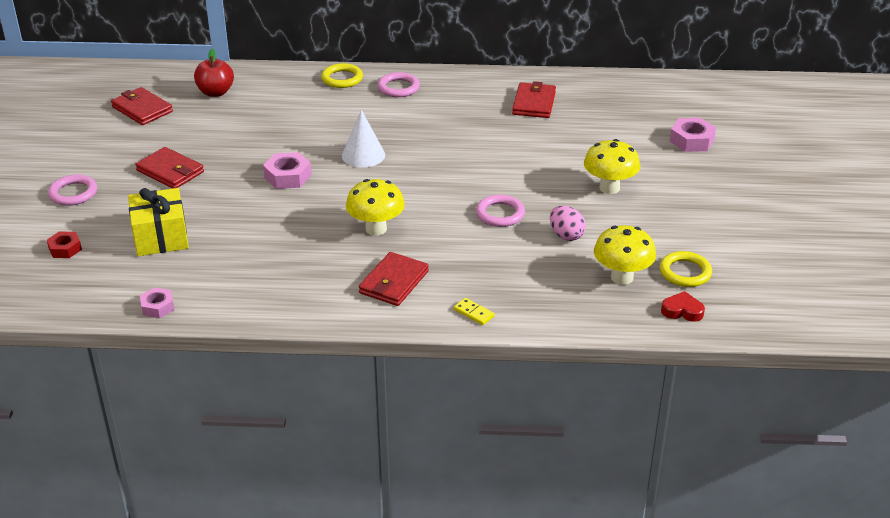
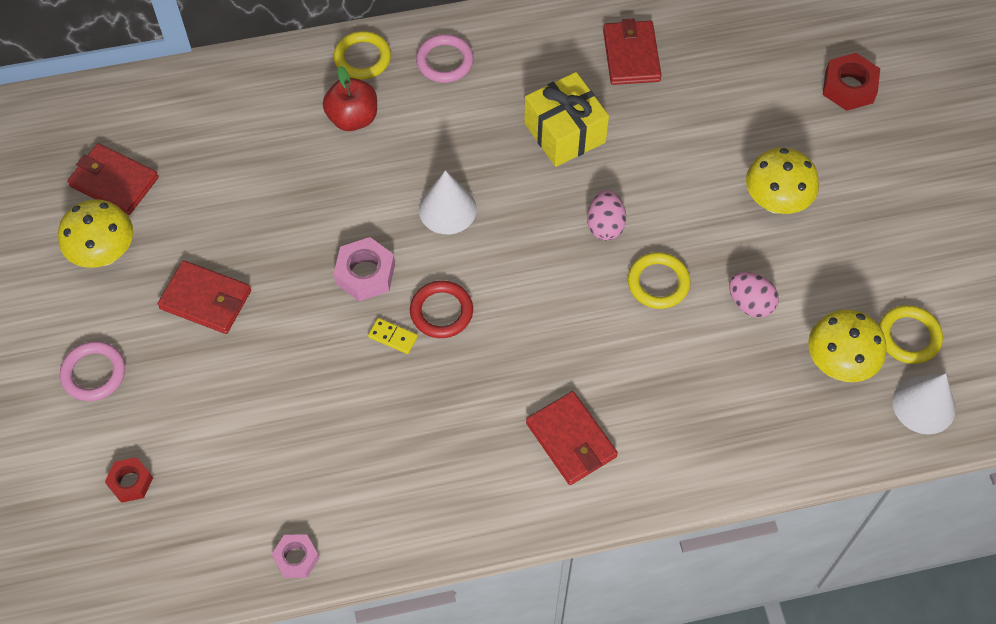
camera: 15 degrees left, 25 degrees up
(161, 237) = (247, 430): yellow gift -> yellow gift (564, 132)
(215, 92) = (201, 124): red apple -> red apple (353, 118)
(332, 203) = (441, 311): none -> red ring
(376, 229) = (514, 347): yellow mushroom -> yellow mushroom (105, 254)
(393, 282) = (571, 440): red wallet -> red wallet turned 45 degrees counterclockwise
(473, 313) = (685, 470): yellow domino -> yellow domino (393, 337)
(474, 180) = (605, 226): none -> pink egg
(500, 214) = (658, 283): pink ring -> yellow ring
(682, 311) = (924, 405): red heart -> white cone
(691, 140) = (849, 87): pink nut -> red nut

